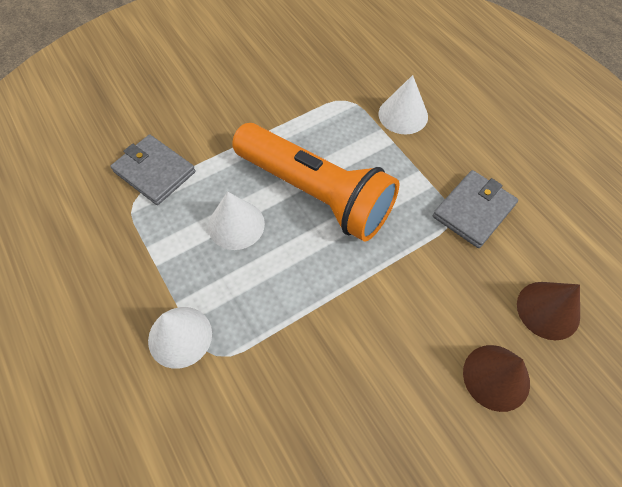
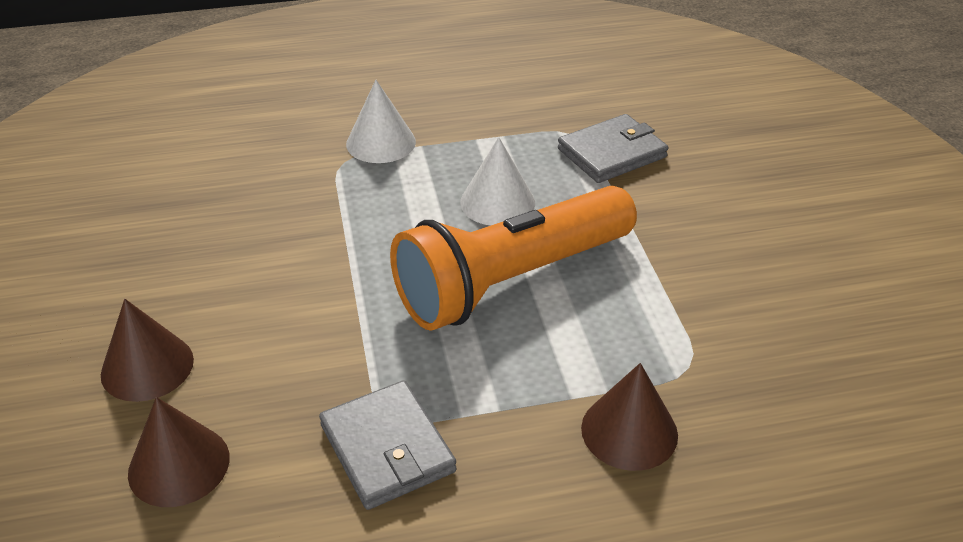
camera: 110 degrees right, 20 degrees down
(403, 115) = (629, 431): white cone -> brown cone

